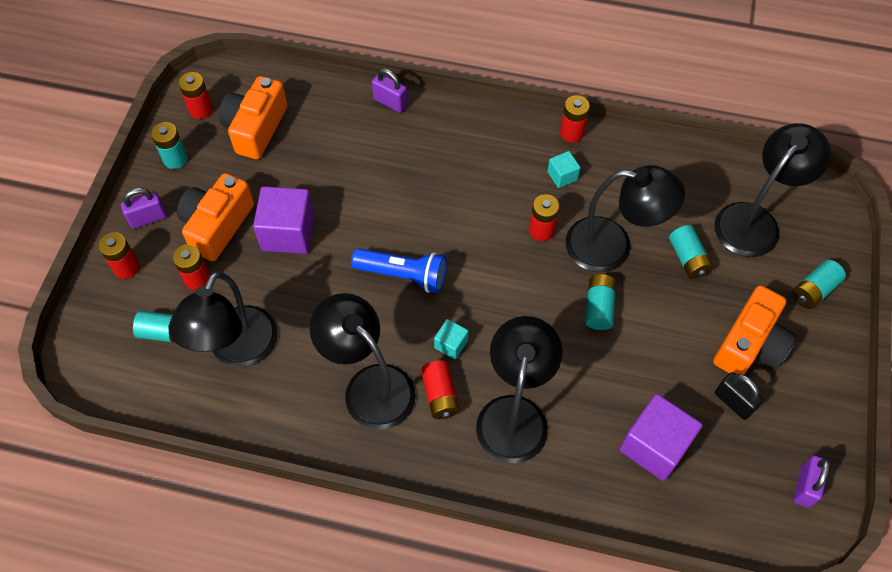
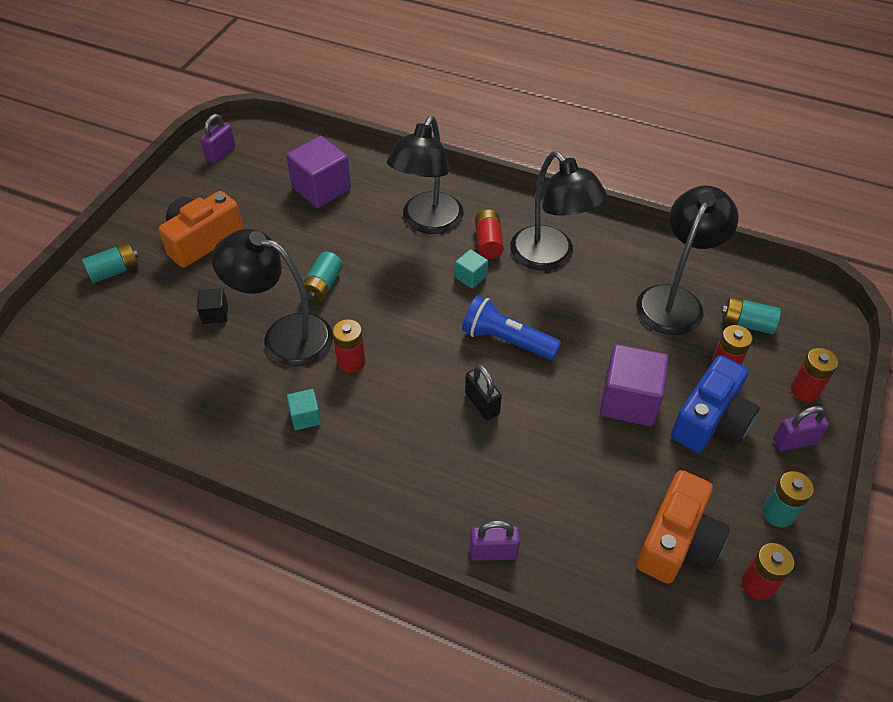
camera: 170 degrees left, 10 degrees down
(217, 225) = (711, 421): orange camera -> blue camera
(390, 102) = (493, 552): purple padlock -> purple padlock turned 45 degrees counterclockwise
(571, 133) = (272, 468): red battery -> none
(688, 258) = (215, 314): turquoise battery -> black cube
(733, 402) = (242, 205): black padlock -> black padlock (482, 404)
(754, 220) = (125, 338): black lamp -> none

